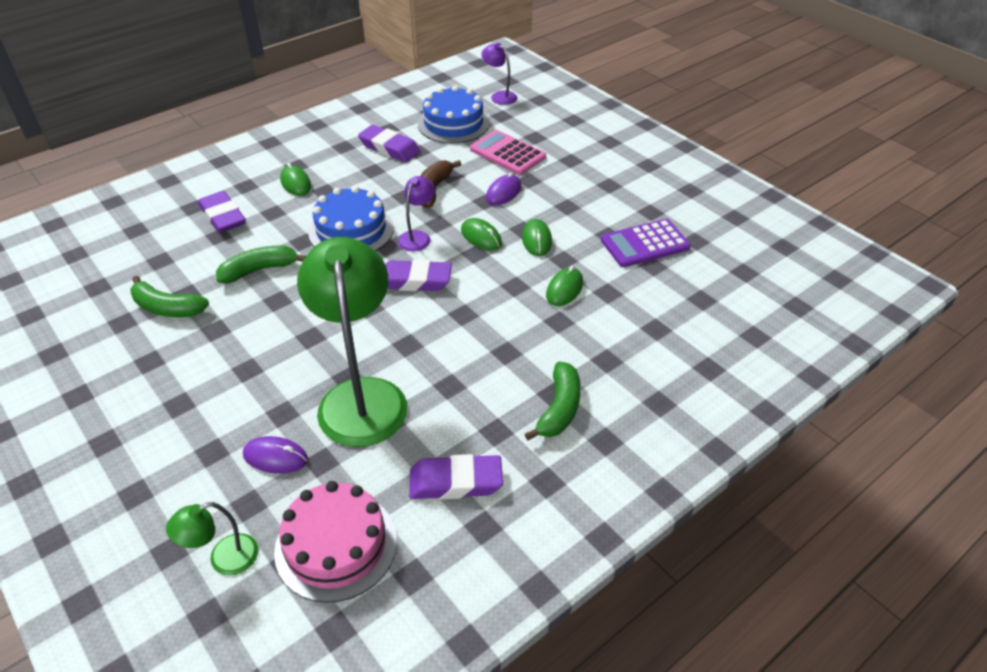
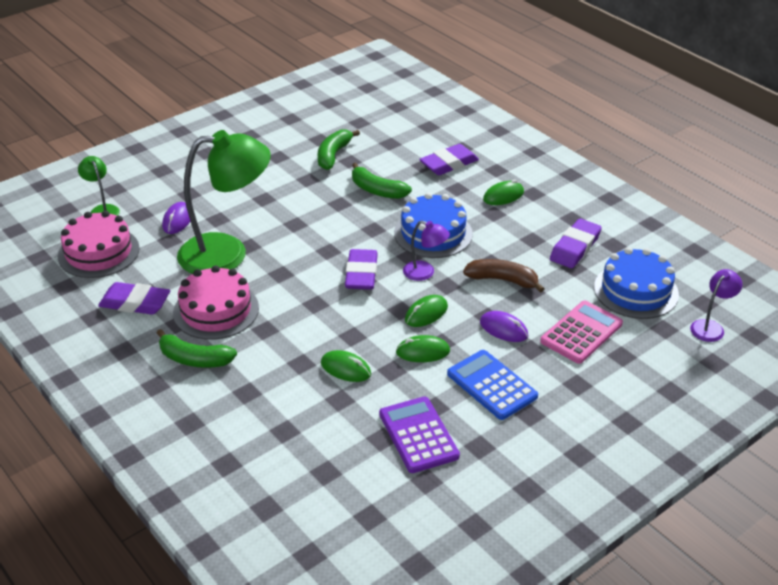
camera: 90 degrees right, 5 degrees down
(259, 270) = (377, 190): green banana -> green banana turned 150 degrees clockwise
(456, 482) = (135, 303): purple eraser -> purple eraser turned 75 degrees counterclockwise
(472, 397) = (216, 310): none -> pink cake
(577, 202) = (492, 385): none -> blue calculator

